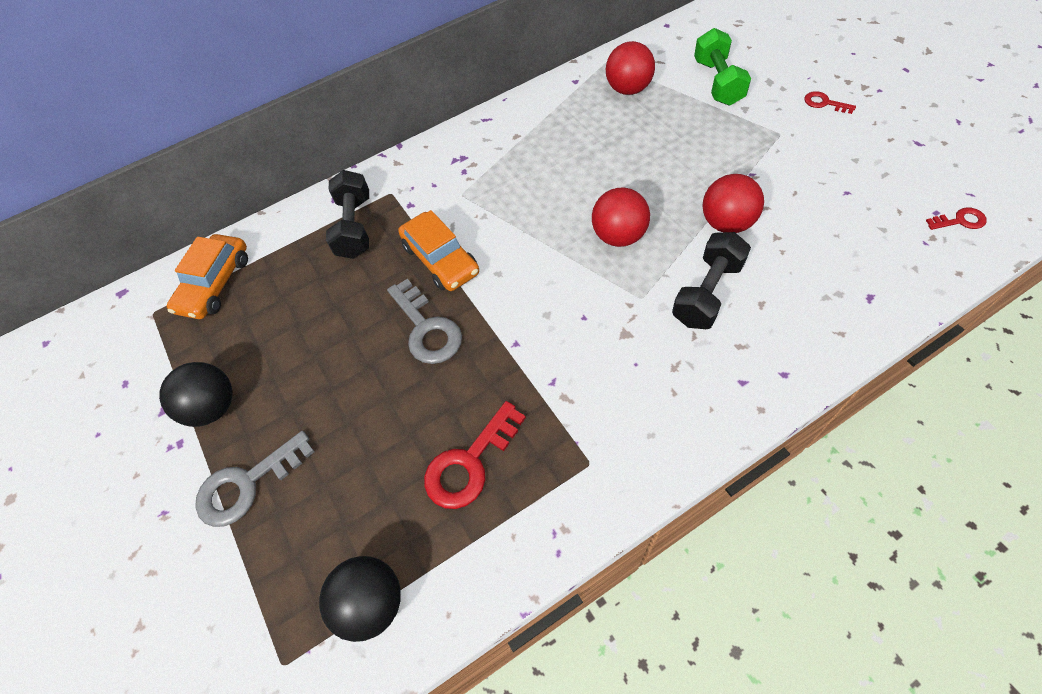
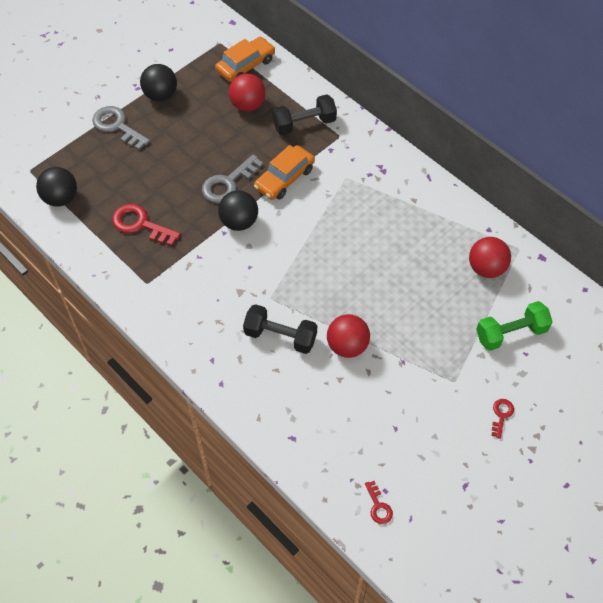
camera: 70 degrees right, 0 degrees up
(215, 284) = (245, 65): orange car -> orange car turned 135 degrees clockwise
(501, 322) = (239, 222): none -> black ball
(619, 236) = (323, 279): red ball -> red ball (247, 105)

